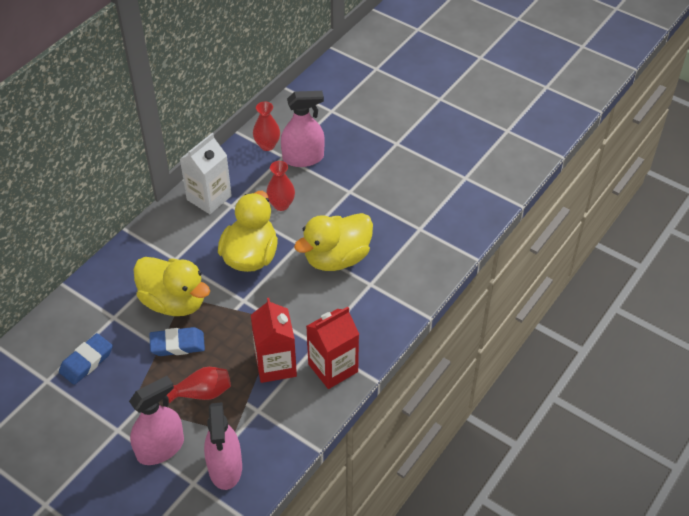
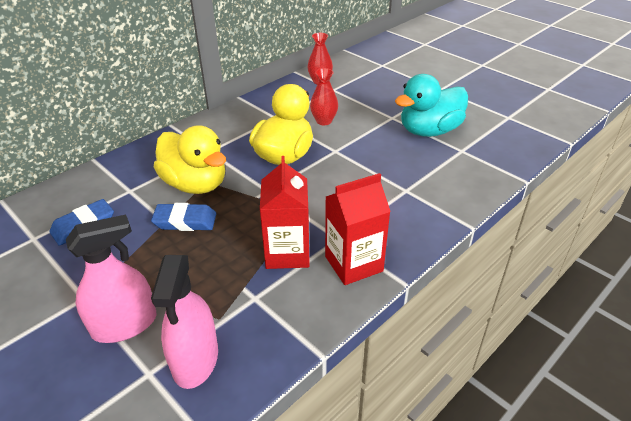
camera: 10 degrees right, 10 degrees down
(202, 393) = (195, 271): red vase -> none
(209, 198) = (257, 110): white carton -> none
(303, 158) = (351, 92): pink spray bottle -> none
(337, 258) = (372, 165): yellow duck -> none
(387, 206) = (429, 131): none -> turquoise duck

